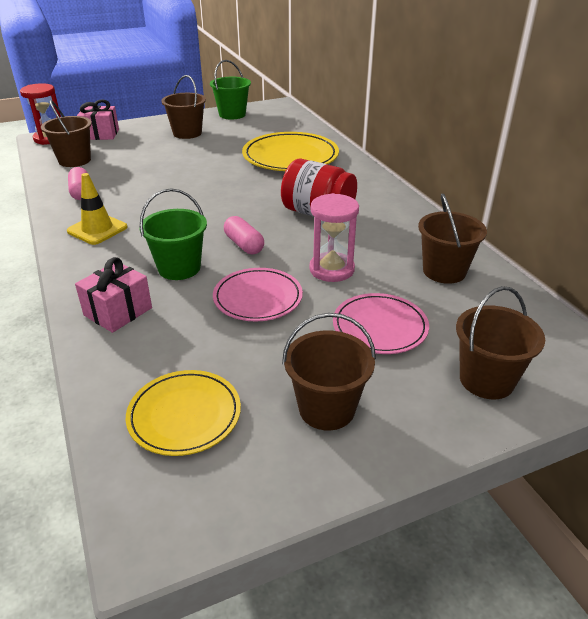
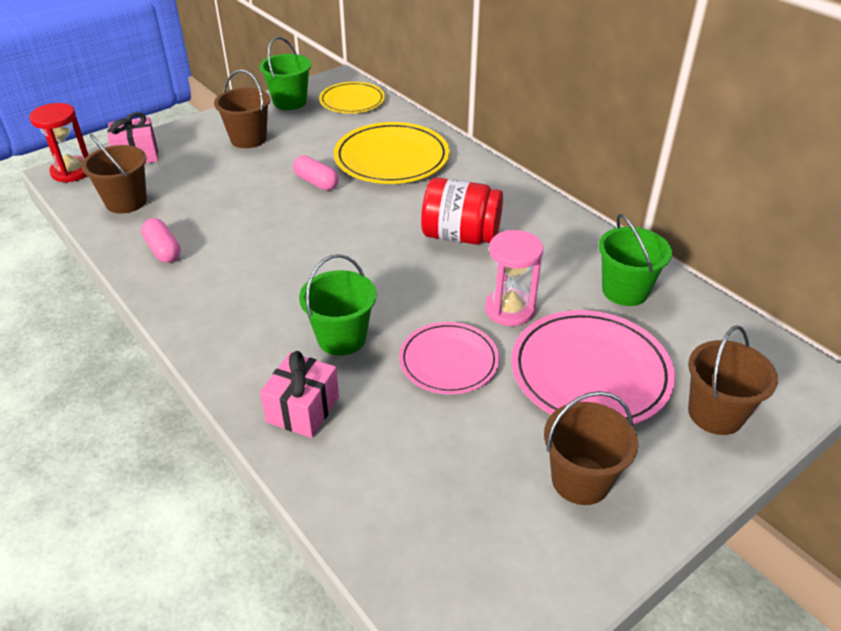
camera: 15 degrees left, 5 degrees up
(97, 229) = (215, 301): yellow traffic cone -> none
(184, 415) = (443, 520): yellow plate -> yellow plate (352, 101)
(244, 245) = (399, 293): pink capsule -> pink capsule (316, 182)
(380, 327) = (590, 373): pink plate -> pink plate, size x1.58
(444, 271) = (625, 291): brown bucket -> green bucket

